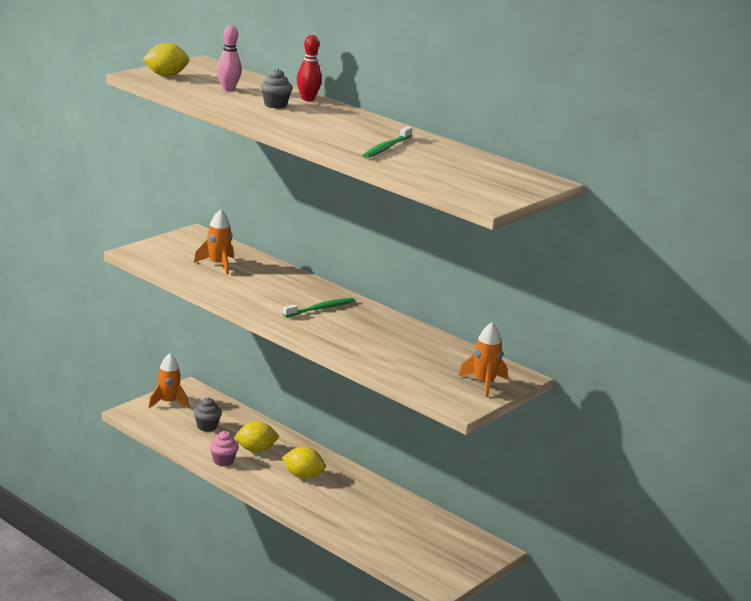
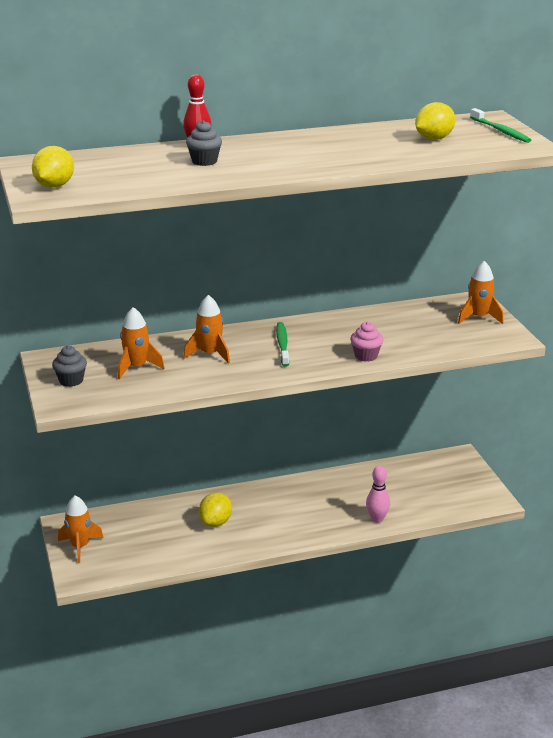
camera: 55 degrees left, 5 degrees up
(207, 426) = (148, 537): grey cupcake -> grey cupcake (71, 381)
(223, 461) = (219, 548): pink cupcake -> pink cupcake (366, 356)
(228, 89) = (132, 169): pink bowling pin -> pink bowling pin (377, 519)
(270, 285) = (210, 354): none -> orange rocket
(302, 476) = (281, 511): yellow lemon -> yellow lemon (434, 139)
(386, 148) = (368, 148): green toothbrush -> green toothbrush (500, 131)

